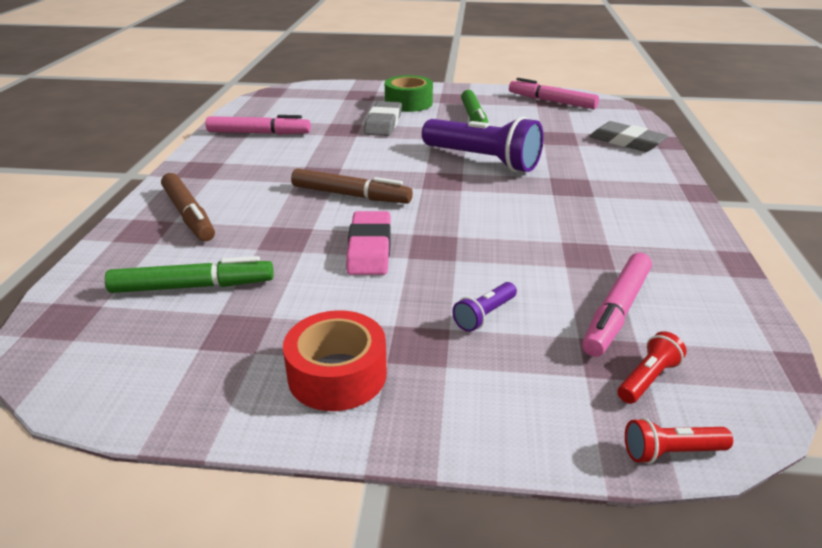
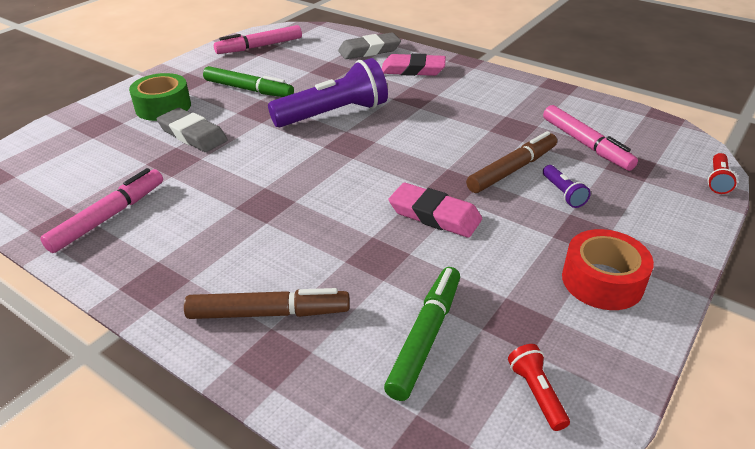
camera: 60 degrees left, 5 degrees up
(351, 195) = (330, 197): brown marker -> brown marker (512, 170)
(624, 171) = (413, 69): none -> pink eraser
(647, 378) = (655, 162): red flashlight -> red flashlight (536, 393)

